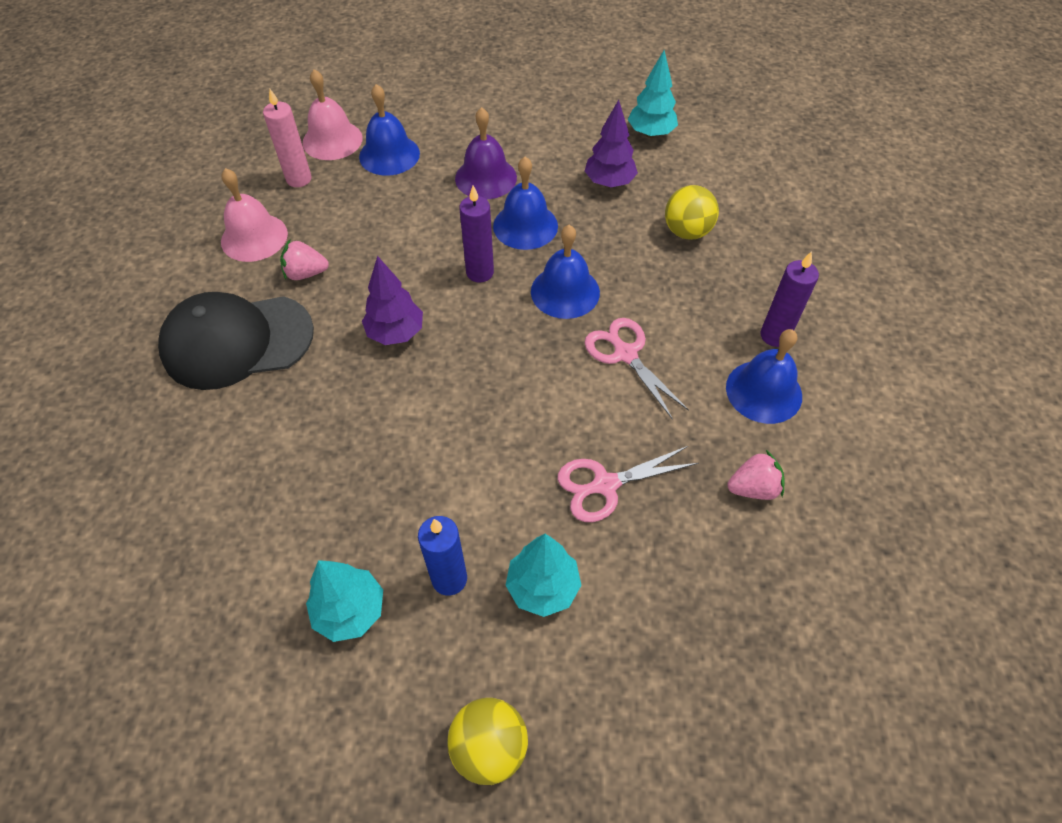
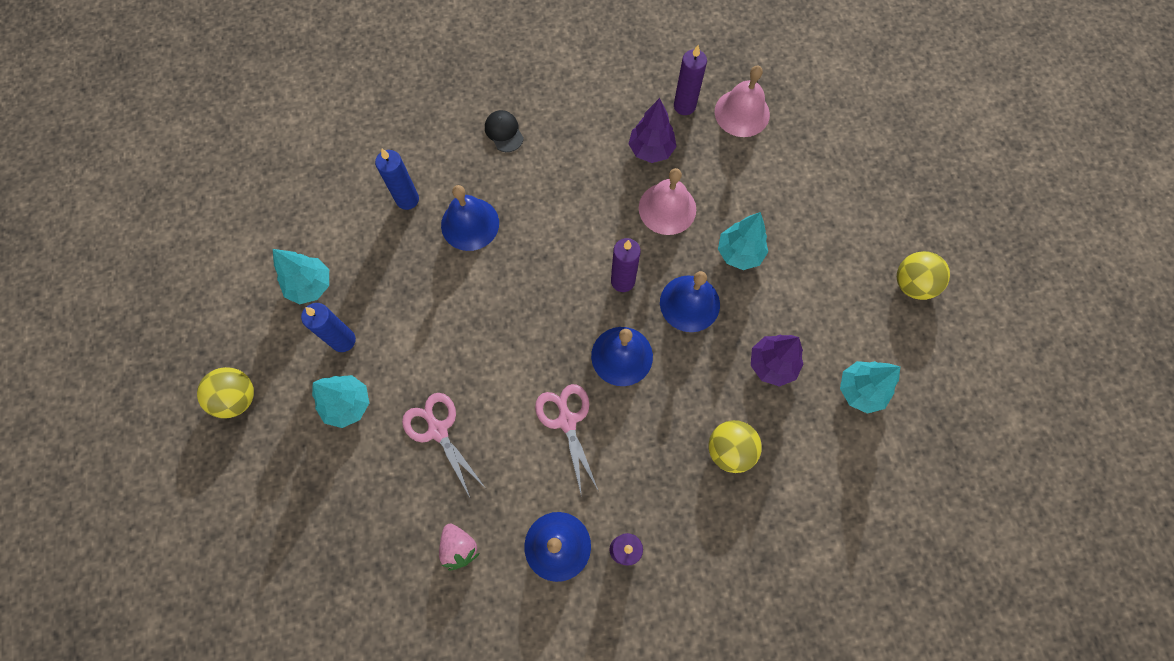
camera: 75 degrees right, 15 degrees up
(237, 341) = (504, 132): black cap -> black cap, size x0.41
(254, 237) = (609, 100): pink bell -> pink bell (667, 208)
(276, 464) = (407, 199): none -> blue candle
(299, 179) = (684, 106): pink candle -> purple candle
(306, 273) = (582, 151): pink strawberry -> none
(389, 155) = (740, 164): blue bell -> blue bell (470, 224)
(396, 333) = (541, 237): purple tree -> purple tree (651, 150)
(486, 178) = (739, 253): purple bell -> turquoise tree
(561, 79) = (912, 284): none -> yellow ball
(625, 354) = (567, 421): pink scissors -> pink scissors turned 60 degrees counterclockwise

